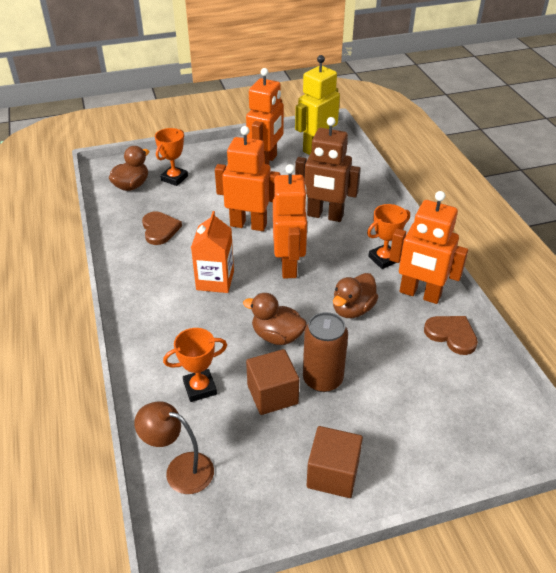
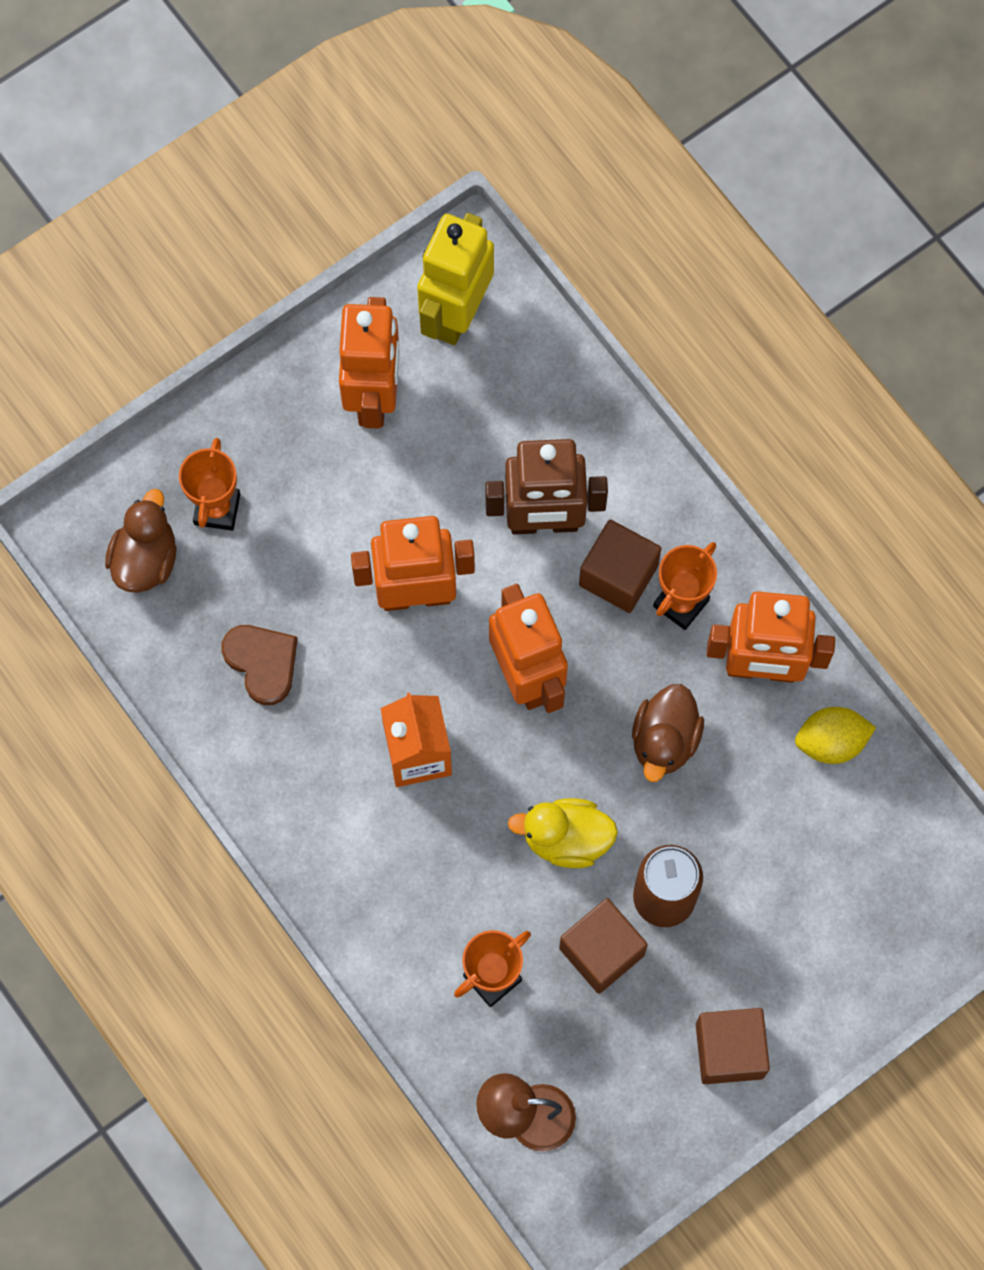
camera: 20 degrees left, 30 degrees up
(277, 336) = (566, 839): brown duck -> yellow duck
(354, 241) = (618, 575): none -> brown cube
(451, 335) = (831, 742): brown heart -> yellow lemon

